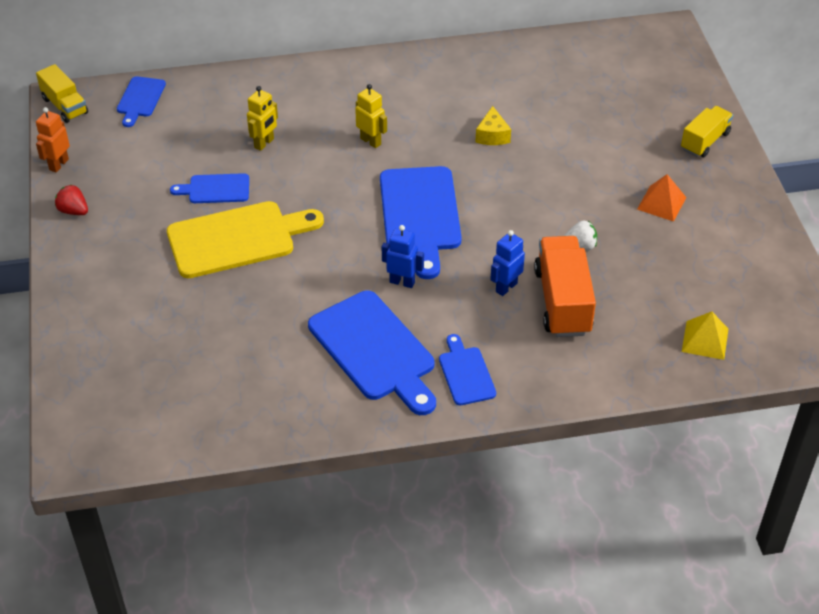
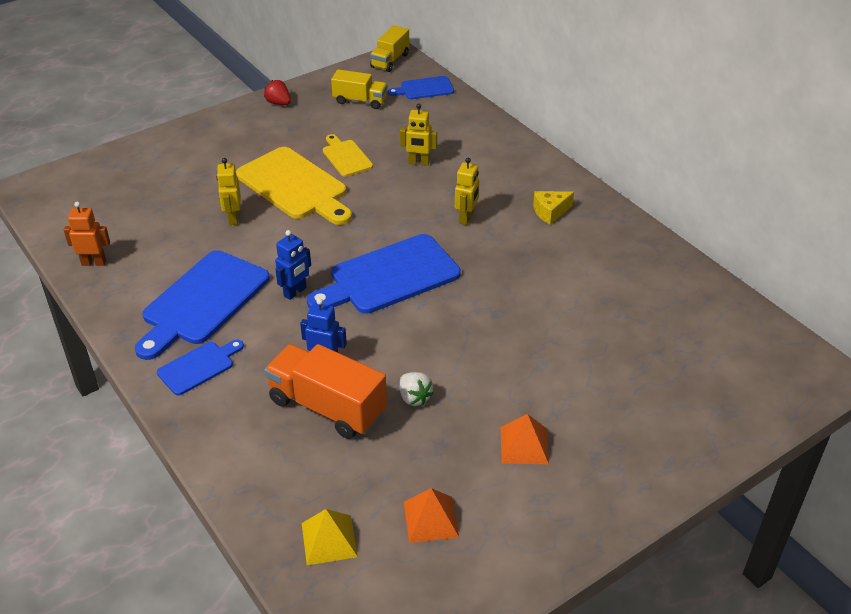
camera: 65 degrees right, 5 degrees down
(58, 164) = (324, 80): orange robot -> orange robot (94, 262)
(74, 211) = (278, 103): red strawberry -> red strawberry turned 60 degrees counterclockwise
(215, 189) = (346, 157): blue cutting board -> yellow cutting board
(258, 297) = (233, 218): none -> yellow robot
(402, 282) = (295, 292): blue robot -> blue robot turned 45 degrees clockwise
(492, 135) = (533, 289): yellow cheese -> yellow cheese (550, 212)
(562, 301) = (327, 407): orange truck -> orange truck turned 120 degrees counterclockwise
(705, 141) = (656, 456): yellow truck -> yellow truck (360, 101)
(710, 277) = (431, 519): none -> orange pyramid

